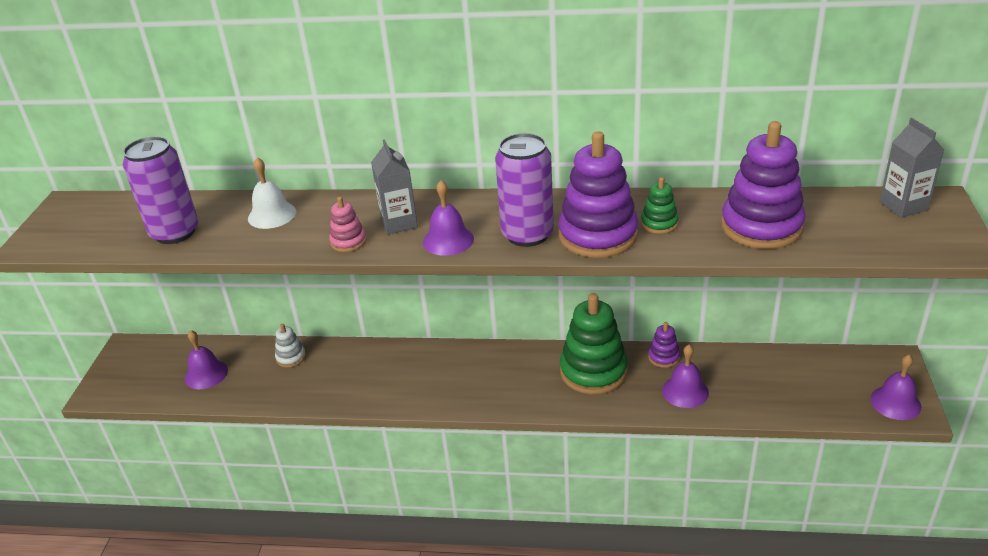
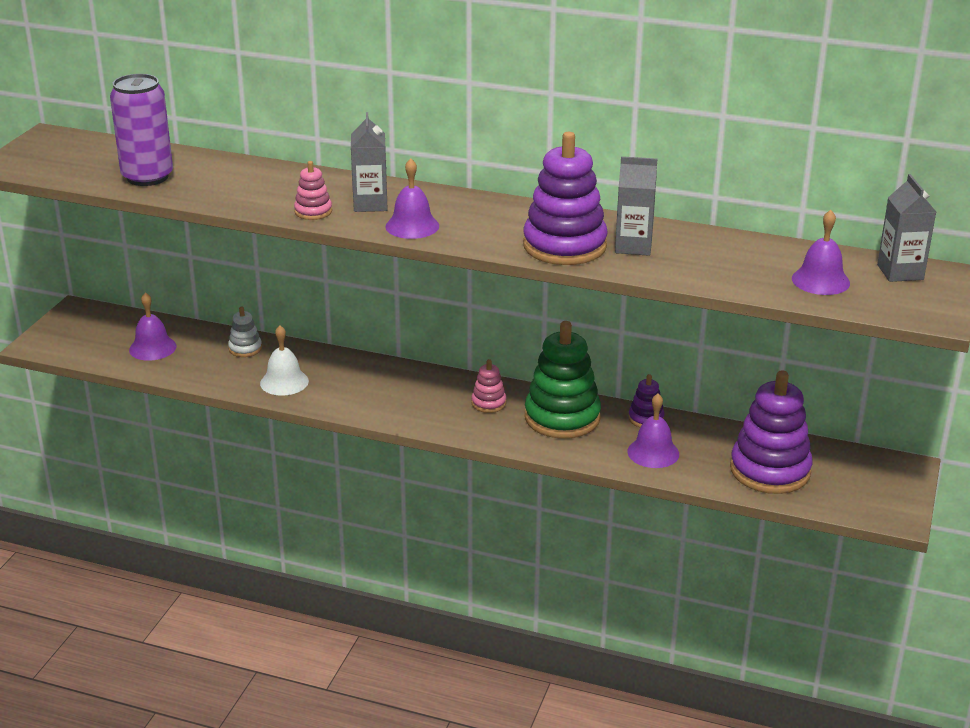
camera: 10 degrees right, 5 degrees down
(272, 215) = (247, 177): white bell -> white bell (284, 382)
(525, 370) = (488, 403): none -> pink stacking toy
(527, 234) = (494, 234): purple can -> none
(659, 223) = (633, 246): green stacking toy -> grey carton
(761, 226) = (737, 265): purple stacking toy -> purple stacking toy (770, 470)
(895, 402) = (881, 504): purple bell -> purple bell (820, 280)

